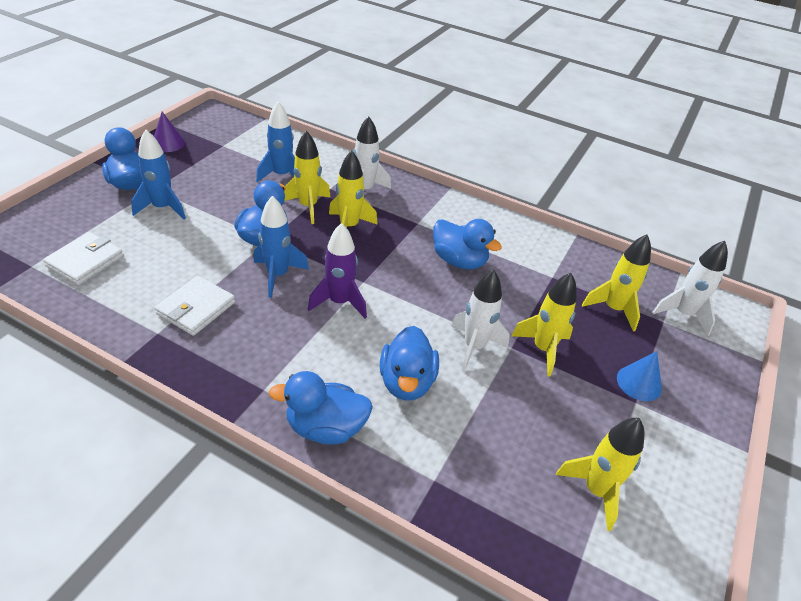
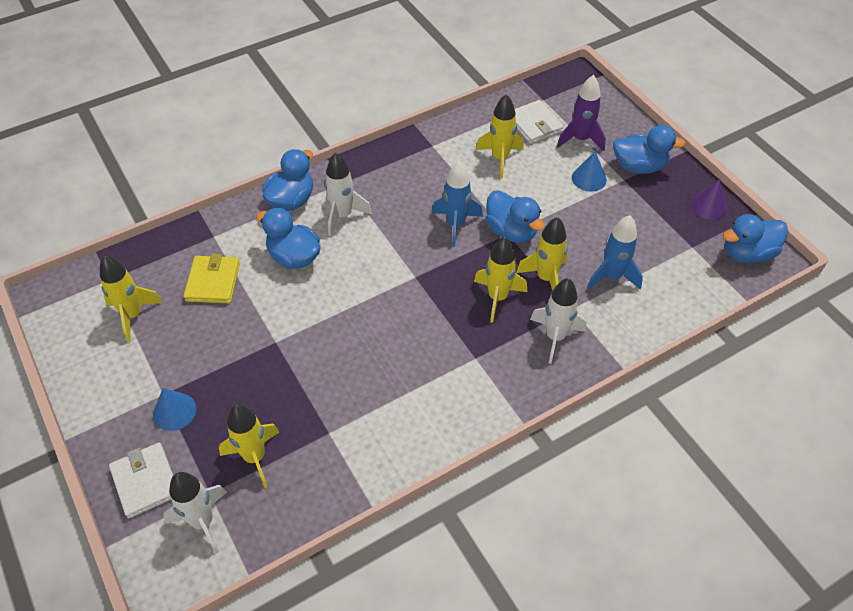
camera: 125 degrees right, 10 degrees up
(163, 208) = (589, 178): blue rocket -> blue cone
(196, 308) = (445, 169): white wallet -> white wallet (146, 481)
(339, 302) = (400, 251): purple rocket -> purple rocket (580, 139)
(459, 261) = (399, 363): blue duck -> blue duck (747, 253)
(474, 347) = (294, 315): white rocket -> white rocket (343, 215)
(493, 438) = (213, 282): none -> yellow wallet
(543, 349) = (257, 363): yellow rocket -> yellow rocket (500, 158)

